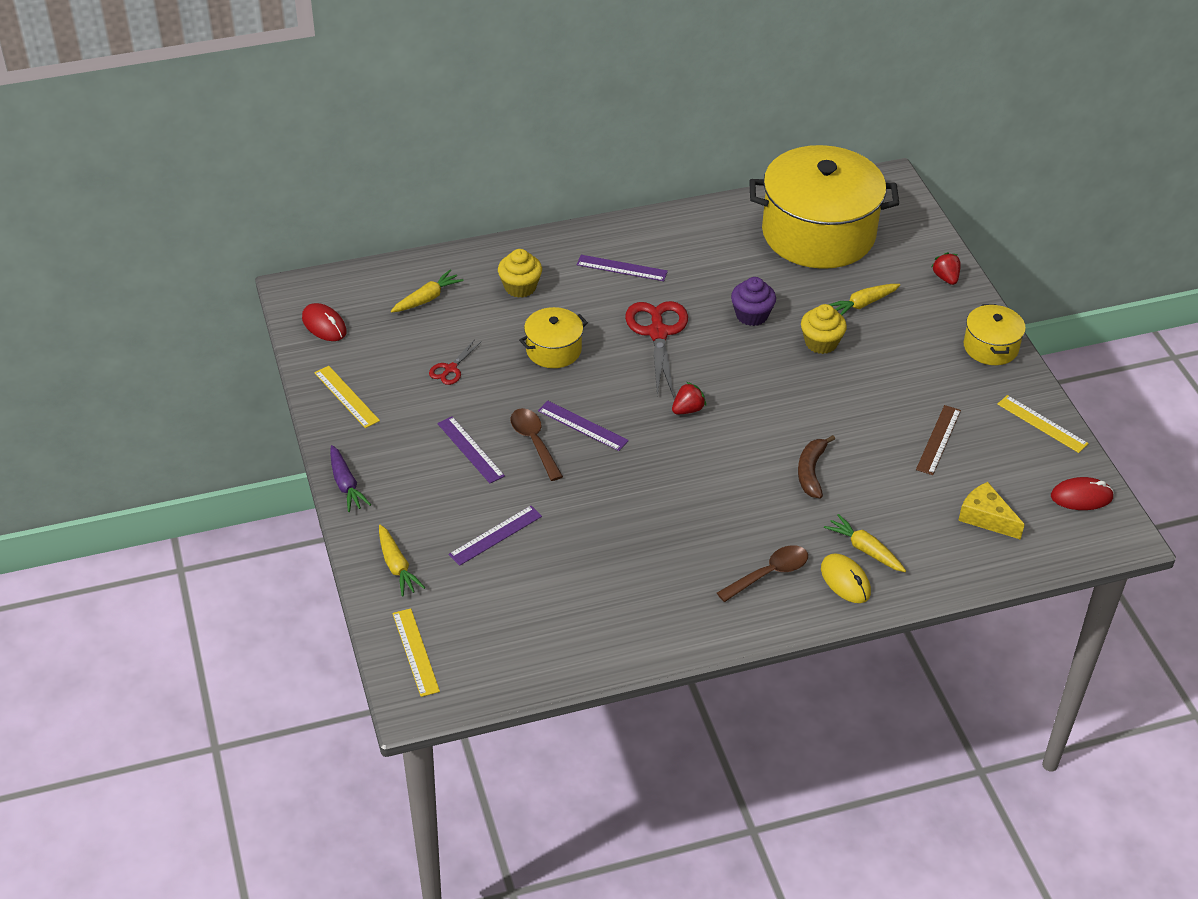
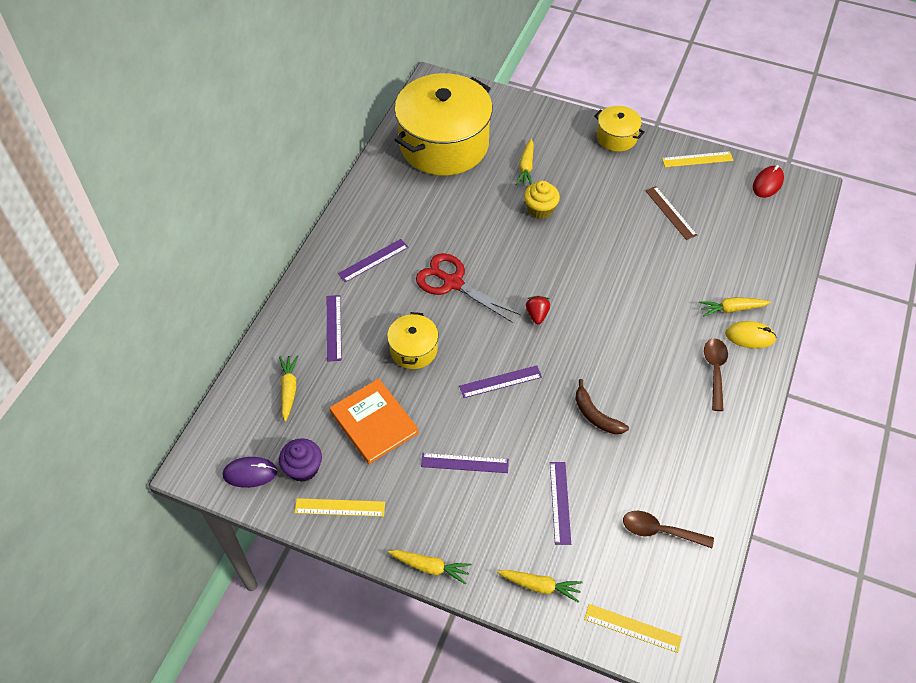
camera: 50 degrees left, 10 degrees up
(324, 325) = (250, 473): red mouse -> purple mouse
(346, 484) = (430, 567): purple carrot -> yellow carrot
(450, 369) = (374, 422): red scissors -> orange book
(520, 287) = (333, 327): yellow cupcake -> purple ruler
(534, 442) = (491, 420): brown spoon -> brown spoon (660, 531)
(751, 315) = (483, 225): purple cupcake -> purple cupcake (303, 468)
(811, 472) = (646, 290): brown banana -> brown banana (595, 415)
(946, 278) = (541, 116): red strawberry -> none
(986, 518) = (750, 235): yellow cheese -> none

